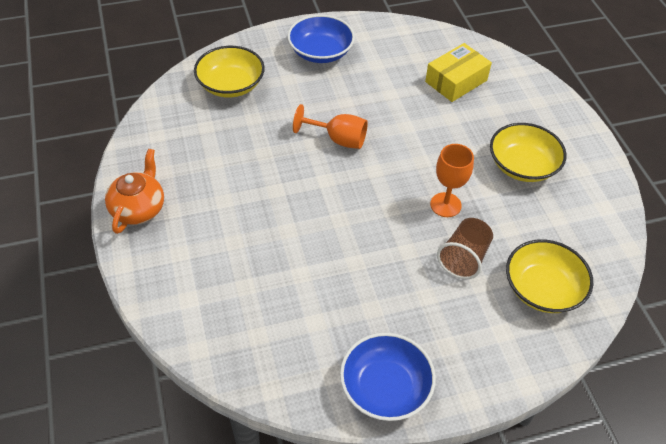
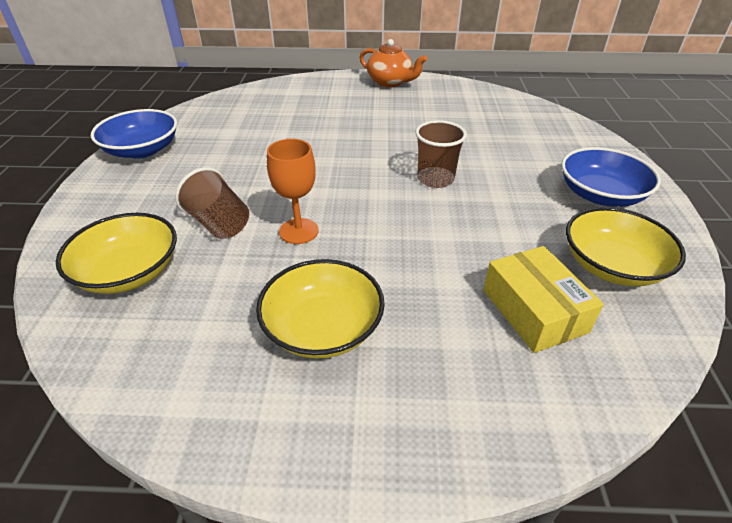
camera: 110 degrees right, 10 degrees down
(231, 85) = (537, 131): yellow bowl -> yellow bowl (612, 265)
(338, 139) = (435, 179): orange goblet -> brown cup

